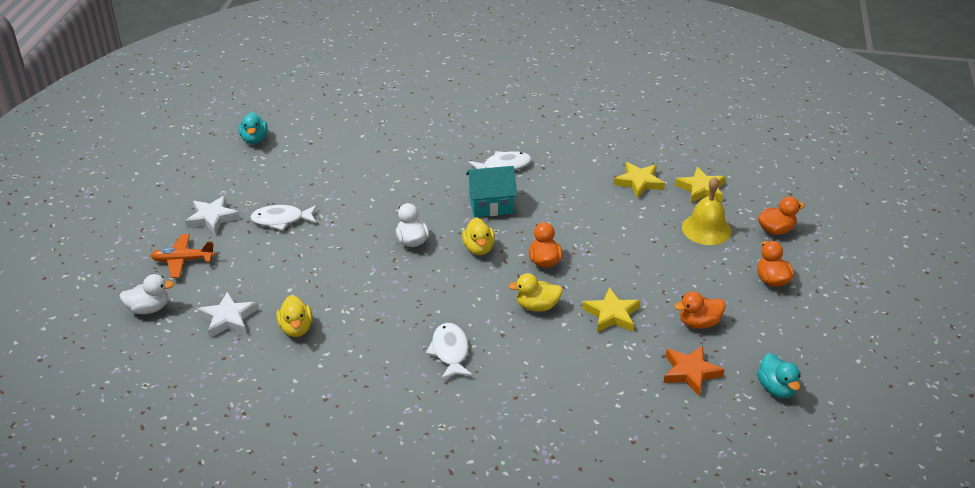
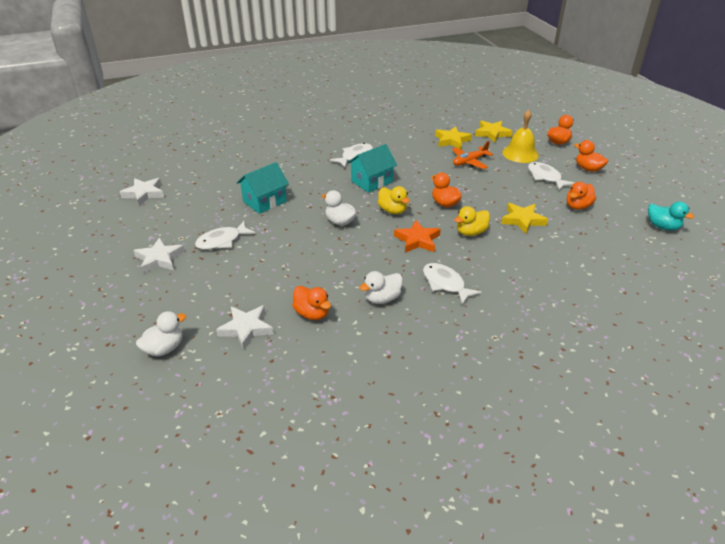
camera: 30 degrees left, 0 degrees up
(183, 260) = (162, 299): orange plane -> orange plane (469, 162)
(254, 139) = (144, 193): turquoise duck -> white star
(296, 328) = (312, 313): yellow duck -> orange duck
(359, 190) = (265, 201): none -> turquoise house
(373, 341) = (382, 298): none -> white duck
(690, 372) = (607, 236): orange star -> orange star (417, 240)
(702, 271) = (545, 177): none -> white fish

